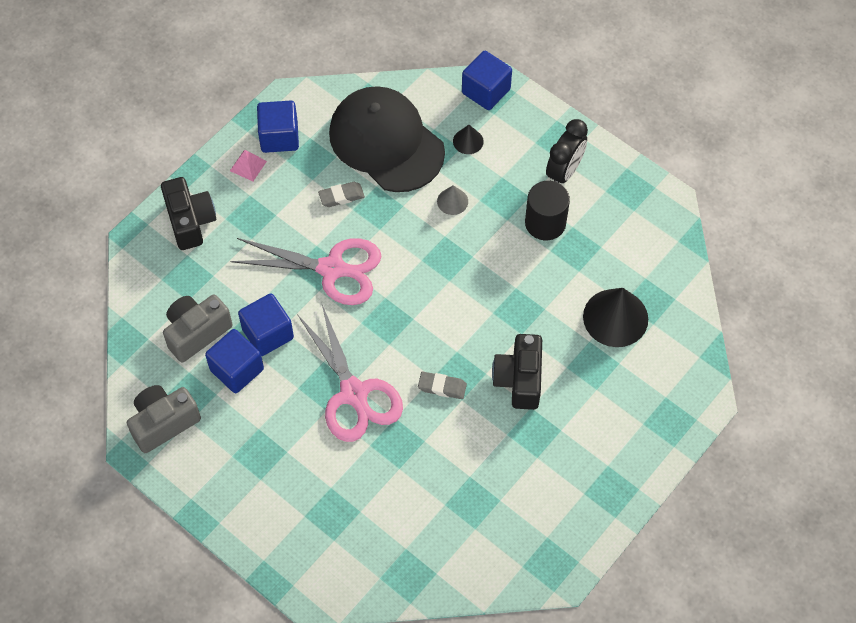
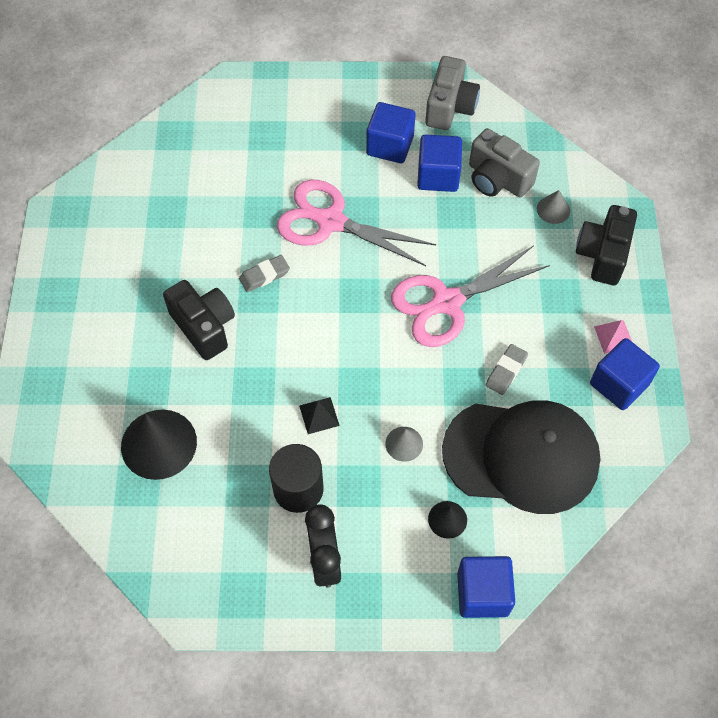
camera: 140 degrees right, 0 degrees up
(185, 278) = (553, 209): none -> grey cone
(190, 221) = (603, 255): black camera -> black camera turned 75 degrees clockwise
(196, 333) = (497, 179): grey camera -> grey camera turned 120 degrees clockwise
(268, 334) = (443, 216): blue cube -> blue cube (390, 145)
(491, 258) = (319, 415): none -> black pyramid

